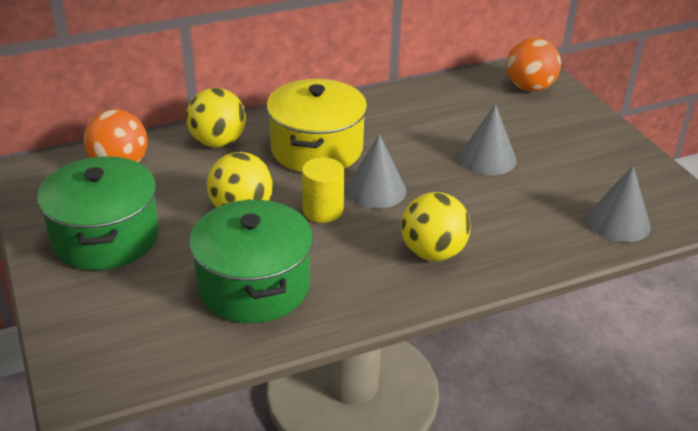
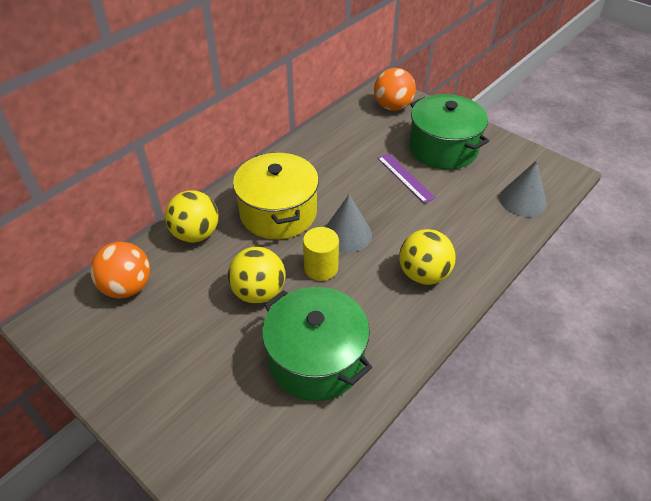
camera: 25 degrees left, 10 degrees up
(106, 237) = (164, 364): green pot -> green pot (443, 148)
(487, 158) = (405, 177): grey cone -> purple ruler

